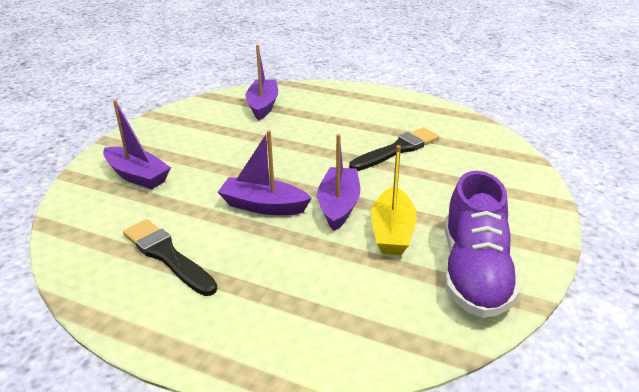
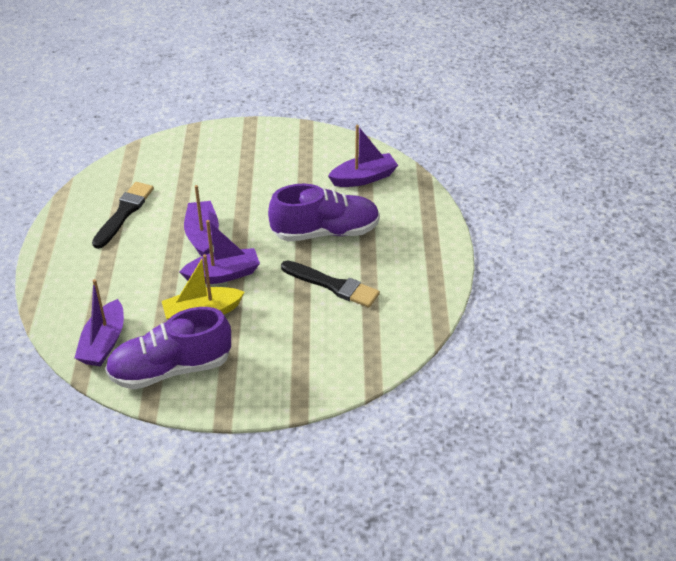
camera: 65 degrees right, 10 degrees up
(137, 176) = (209, 158): purple boat -> purple boat (103, 343)
(320, 138) = (325, 232): none -> purple shoe

